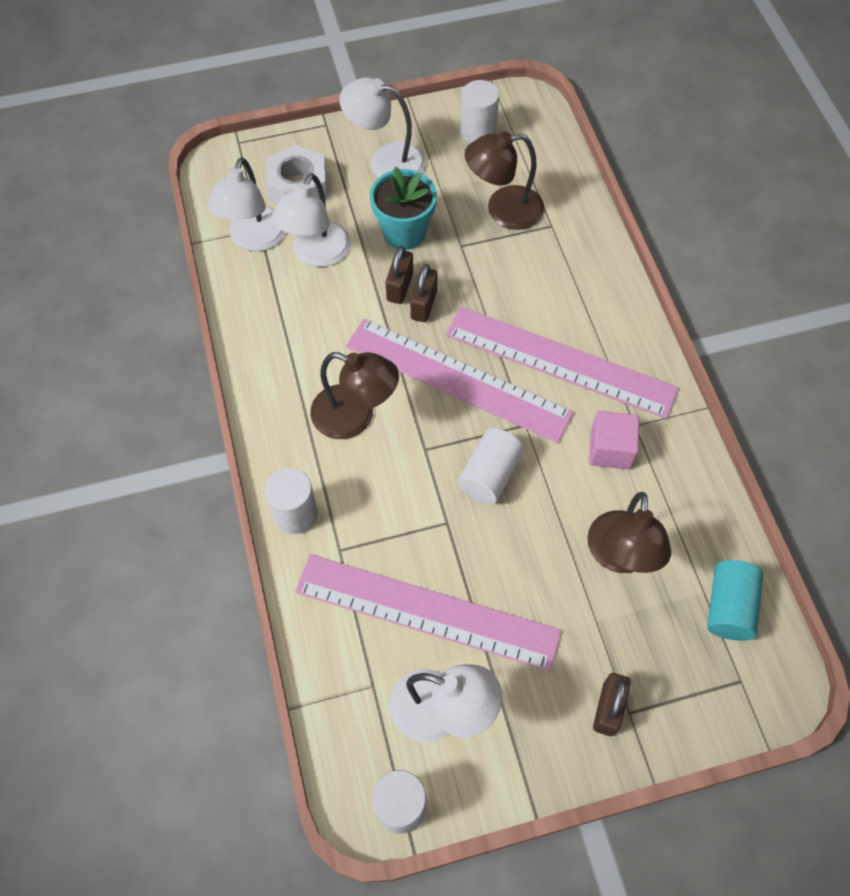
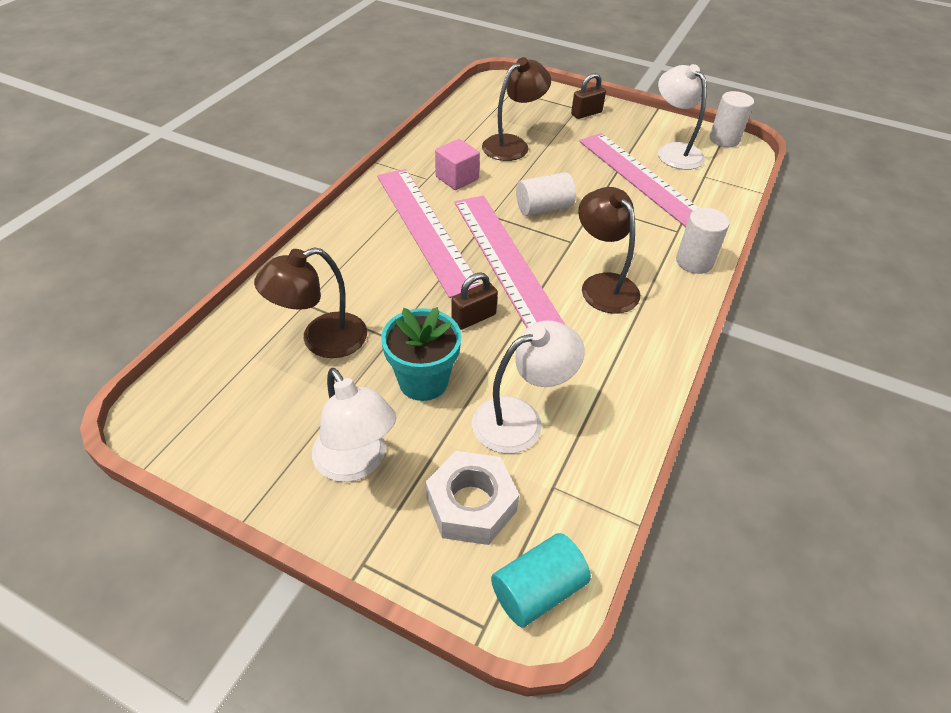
camera: 140 degrees left, 15 degrees down
(254, 239) = (568, 478): white lamp -> none
(400, 286) = (477, 342): brown padlock -> none
(477, 132) = (239, 423): white cylinder -> none
(503, 210) = (321, 340): brown lamp -> brown lamp turned 120 degrees clockwise
(728, 607) = (484, 107): turquoise cylinder -> turquoise cylinder (537, 590)

